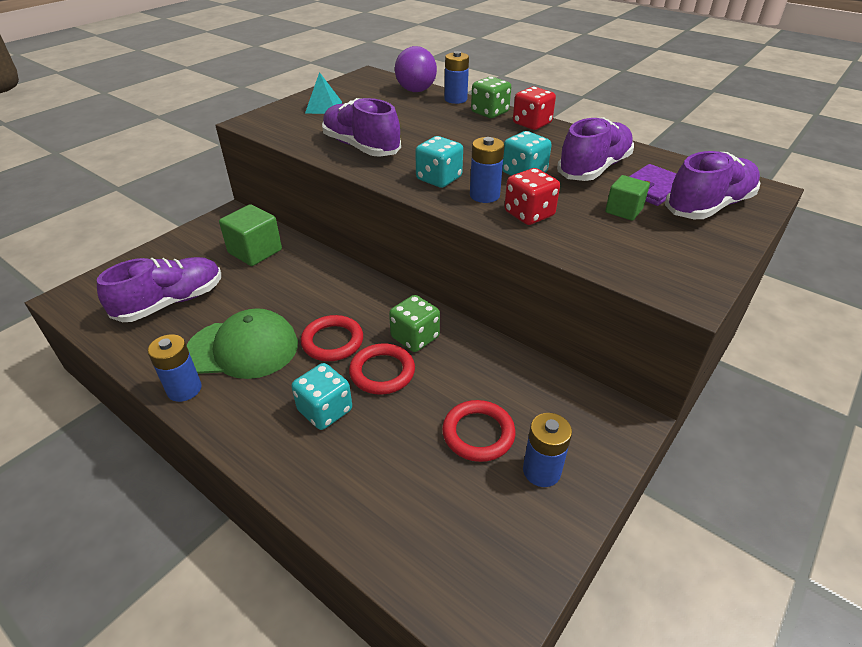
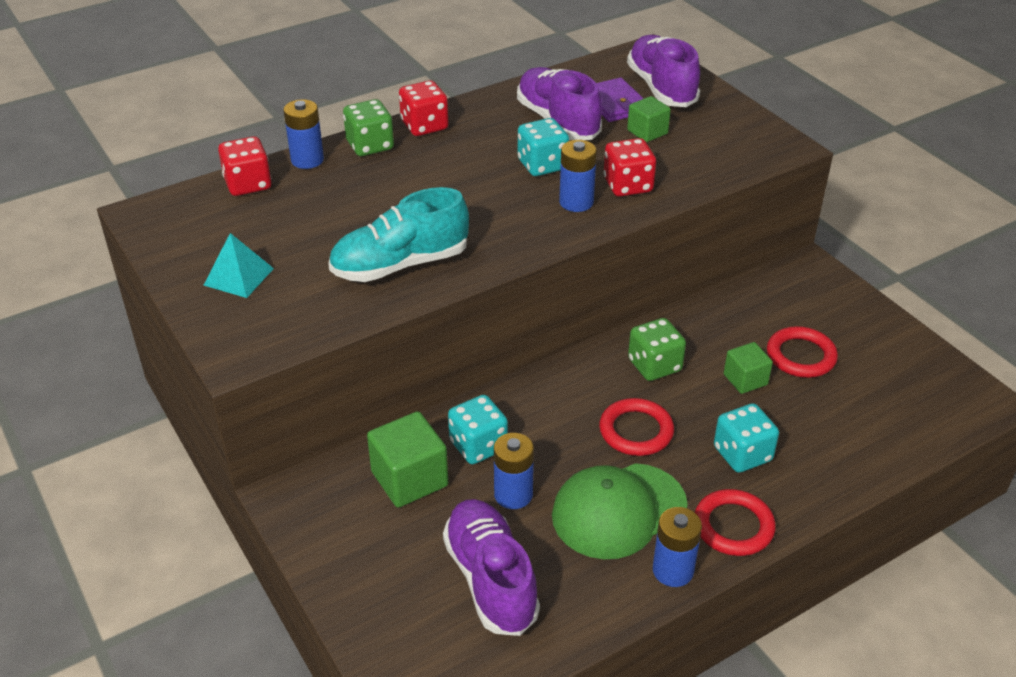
camera: 70 degrees left, 0 degrees up
(243, 348) = (618, 511): green cap -> green cap turned 135 degrees counterclockwise
(361, 147) = (400, 265): purple shoe -> turquoise shoe
(382, 372) = (699, 401): red ring -> red ring (733, 526)
(416, 90) = (248, 184): purple ball -> red dice
(424, 397) = (745, 379): none -> green cube
(439, 179) = (522, 223): turquoise dice -> turquoise dice (478, 446)
(541, 471) = (850, 331): blue battery -> blue battery (513, 494)

